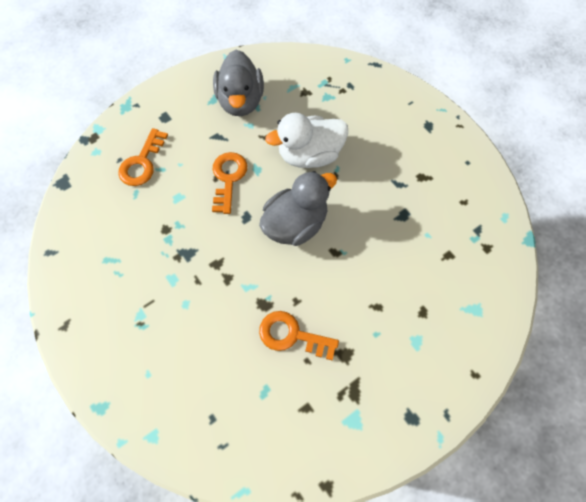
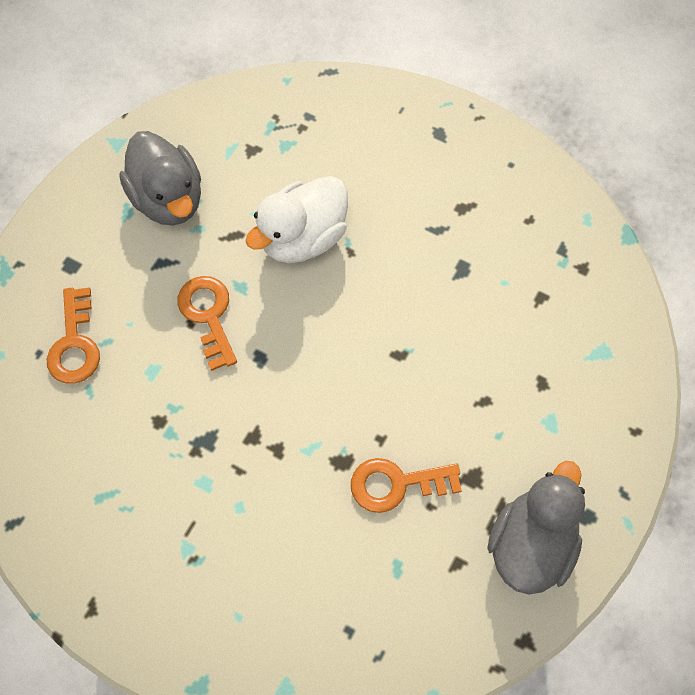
camera: 25 degrees left, 0 degrees up
(295, 224) = (330, 340): grey duck -> grey duck (531, 544)

